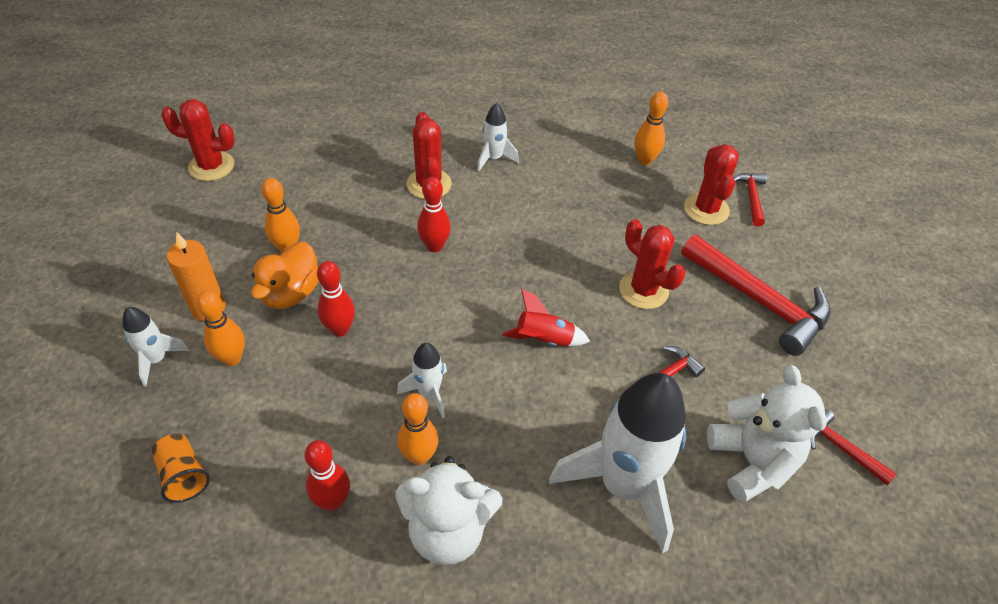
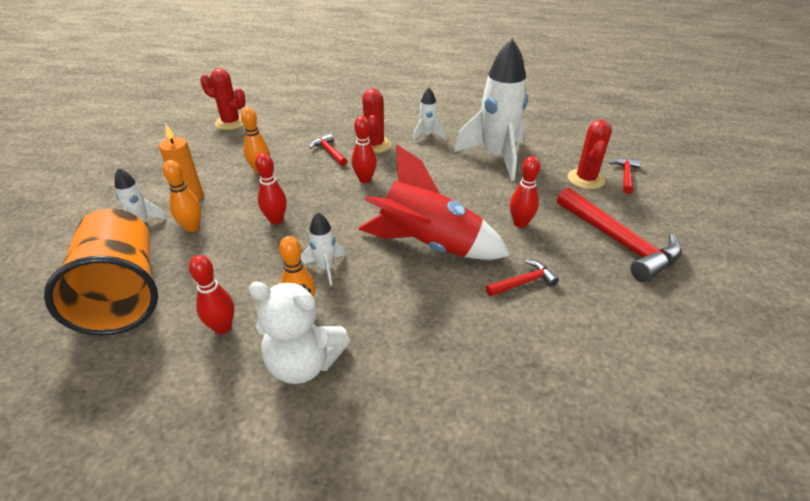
camera: 15 degrees right, 10 degrees down
(183, 475) = (123, 293): orange cup -> orange cup, size x2.46
(291, 293) = (251, 195): orange duck -> none
(544, 339) = (429, 245): red rocket -> red rocket, size x2.16
(623, 486) = (464, 355): white rocket -> white rocket (495, 157)
(643, 290) = (520, 223): red cactus -> red bowling pin
(644, 160) = (542, 146): orange bowling pin -> none
(752, 461) = (588, 355): white teddy bear -> none
(841, 448) = (677, 358): red hammer -> red hammer (329, 152)

